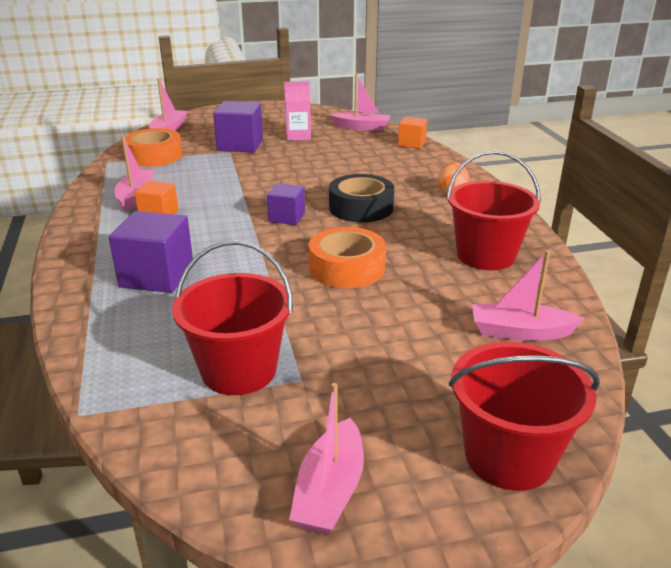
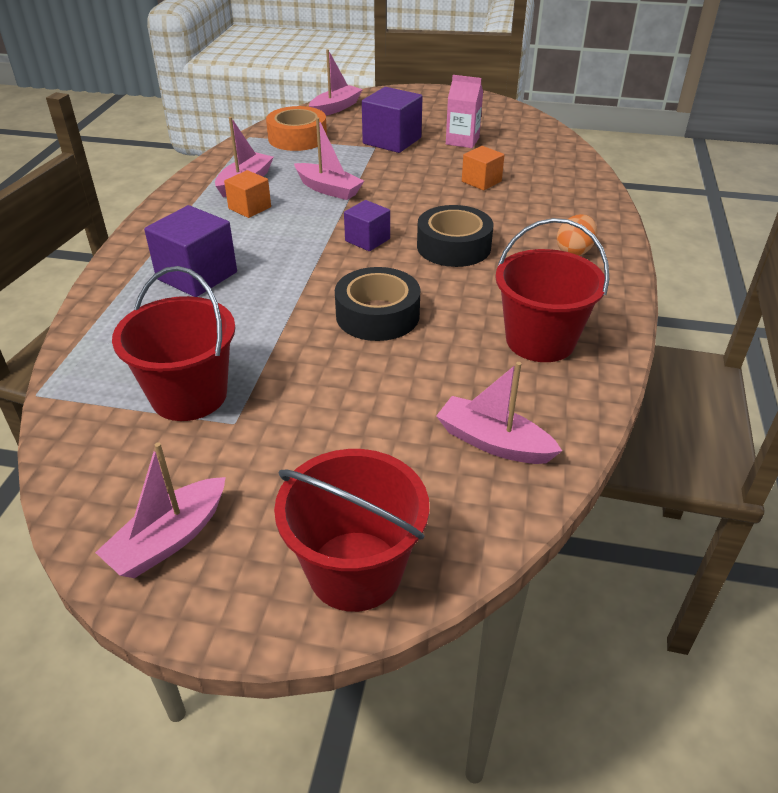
camera: 25 degrees right, 10 degrees up
(347, 268) = (377, 315): orange tape -> black tape
(361, 127) = (544, 142): pink boat -> pink boat (328, 189)
(411, 143) = (584, 175): orange cube -> orange cube (481, 181)

